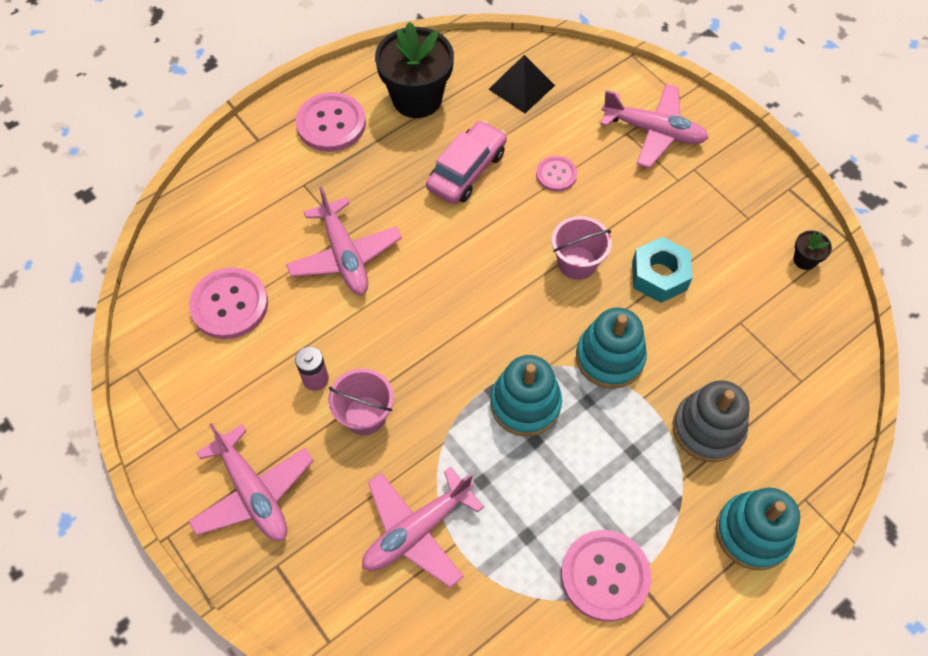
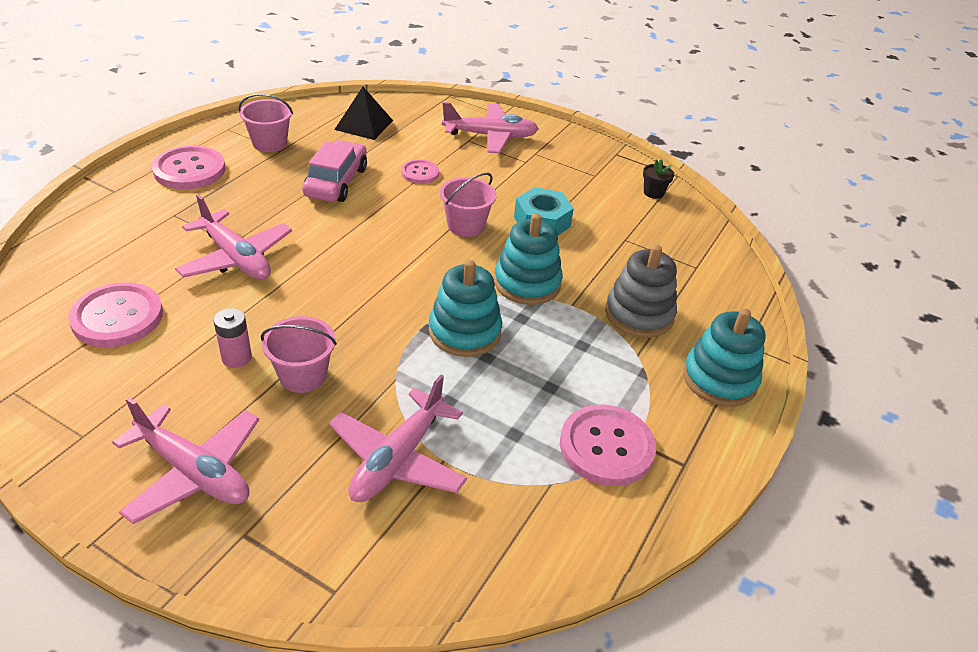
camera: 25 degrees left, 20 degrees down
(417, 98) = (269, 143): black flower pot -> pink bucket

